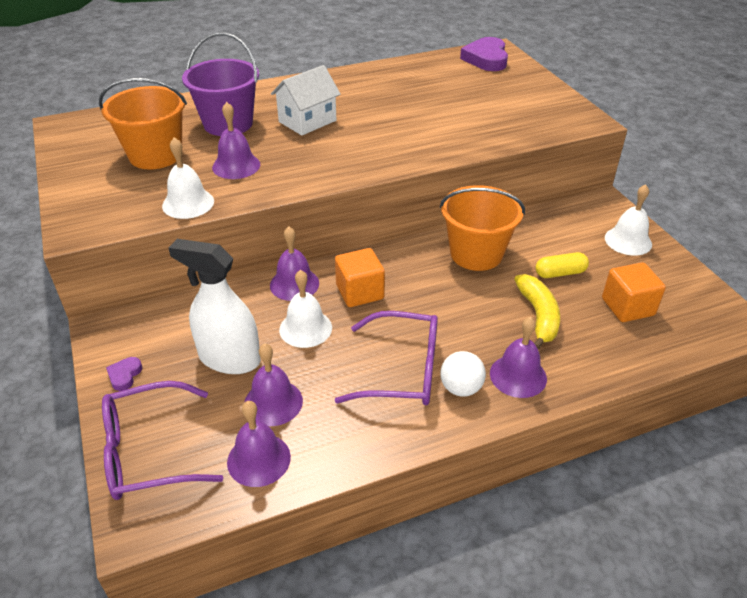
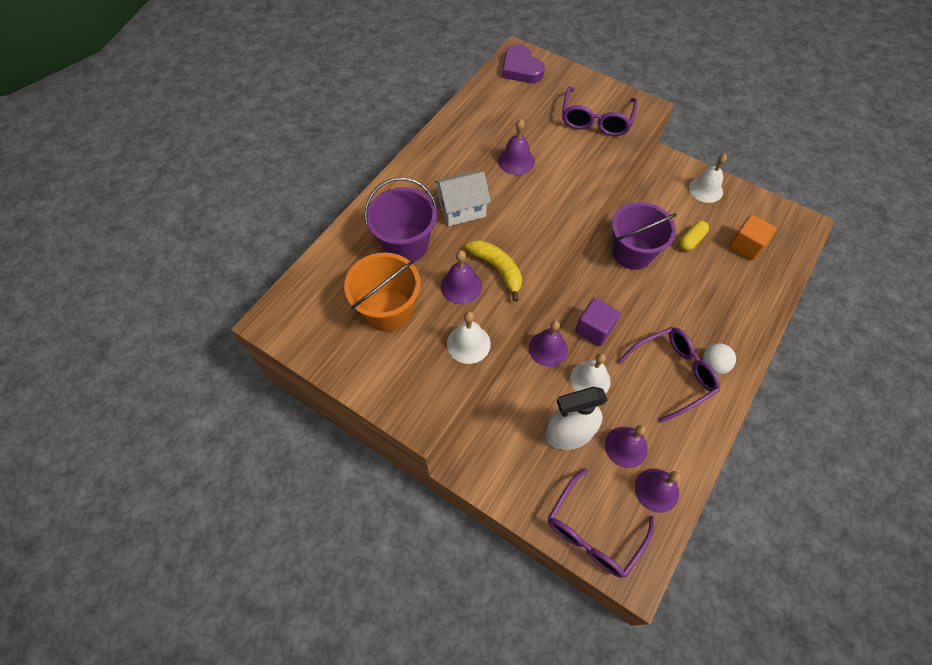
camera: 35 degrees left, 20 degrees up
(124, 375) = (519, 491): purple heart -> none
(307, 121) = (462, 209): white house -> white house turned 60 degrees clockwise
(360, 292) = (594, 329): orange cube -> purple cube
(476, 254) = (632, 253): orange bucket -> purple bucket
(518, 376) = (733, 335): purple bell -> purple bell (516, 161)
(519, 112) = (596, 120): none -> purple glasses
(538, 316) = (707, 283): yellow banana -> yellow banana (497, 269)

